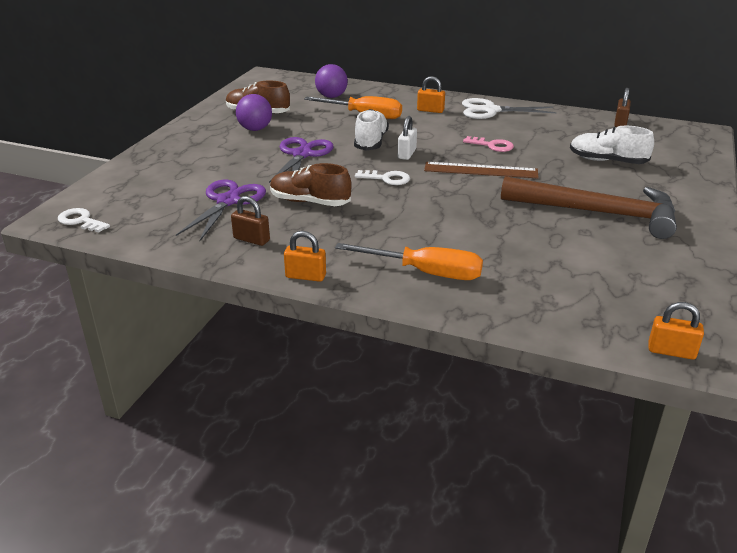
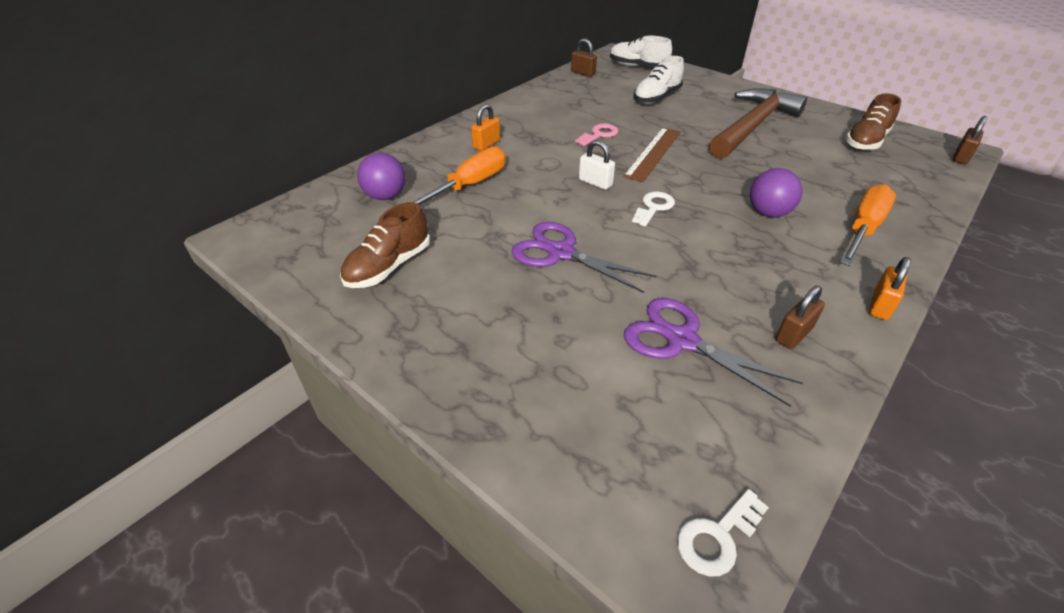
camera: 70 degrees left, 10 degrees up
(255, 129) = (449, 278): purple ball -> purple ball (768, 213)
(310, 202) = (699, 271): brown shoe -> brown shoe (866, 141)
(371, 142) = (550, 197): white shoe -> white shoe (637, 67)
(490, 110) = (513, 115): white scissors -> none
(671, 351) = (961, 157): orange padlock -> brown padlock

